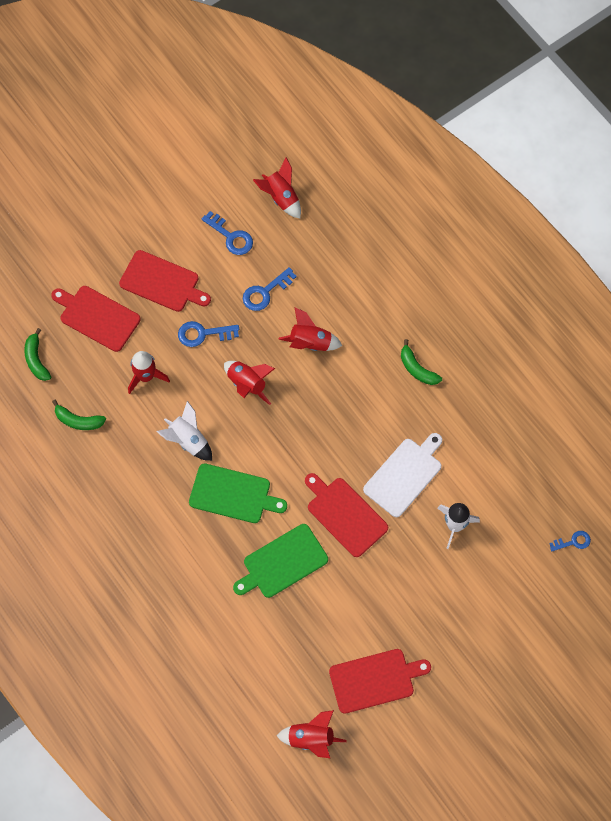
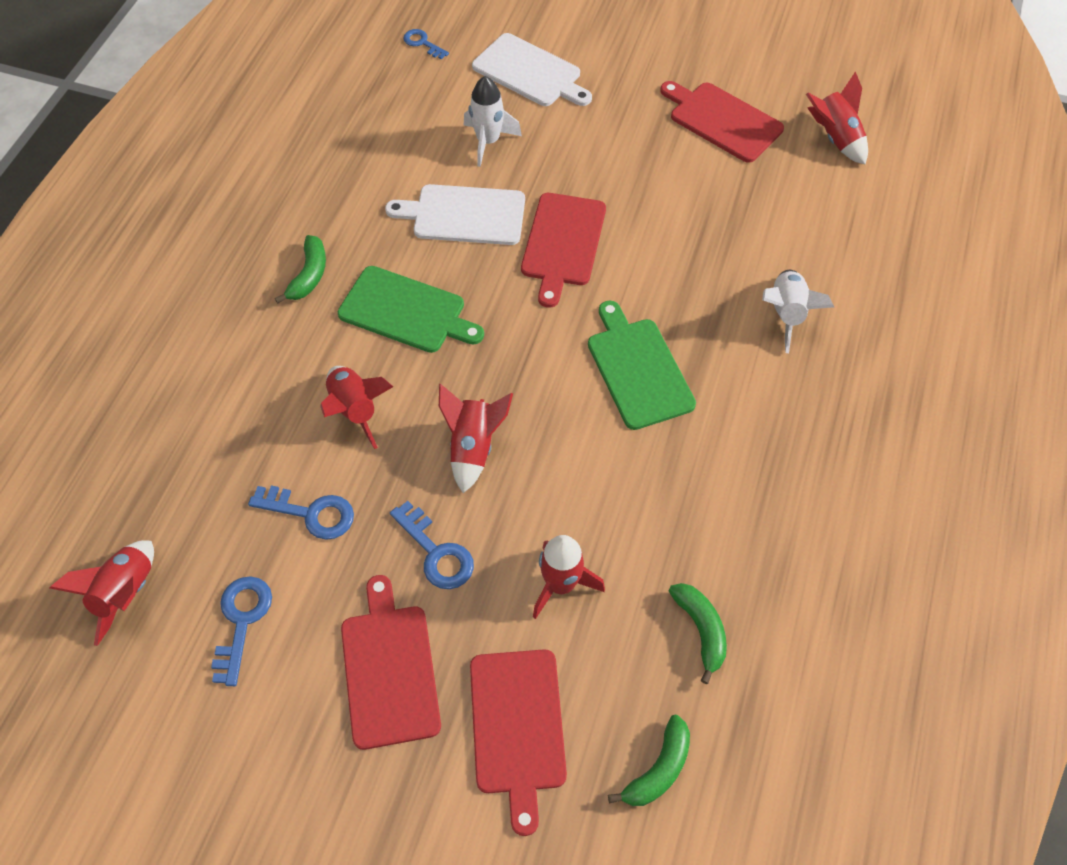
camera: 125 degrees left, 10 degrees down
(188, 440) = (610, 466): white rocket -> white rocket (786, 314)
(282, 562) = (675, 269): green cutting board -> green cutting board (406, 311)
(500, 591) = (530, 72): none -> white cutting board

